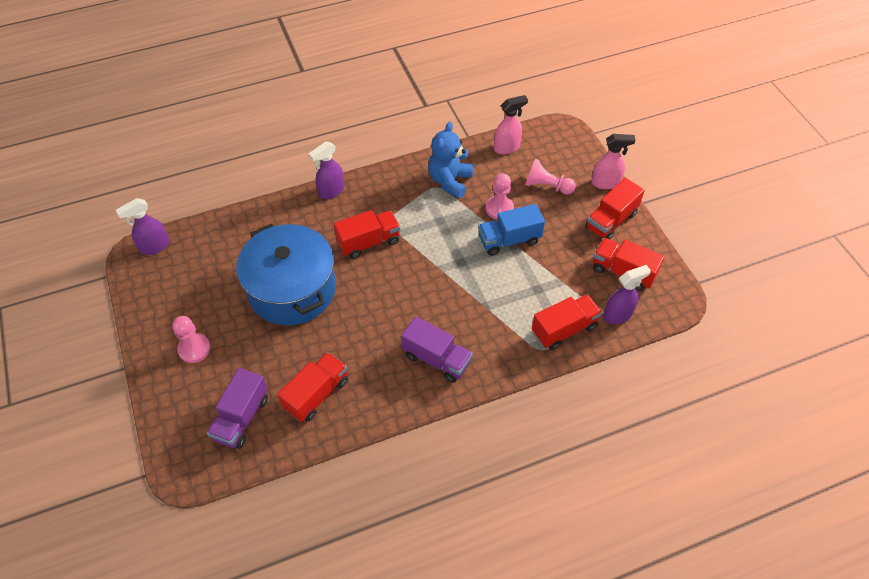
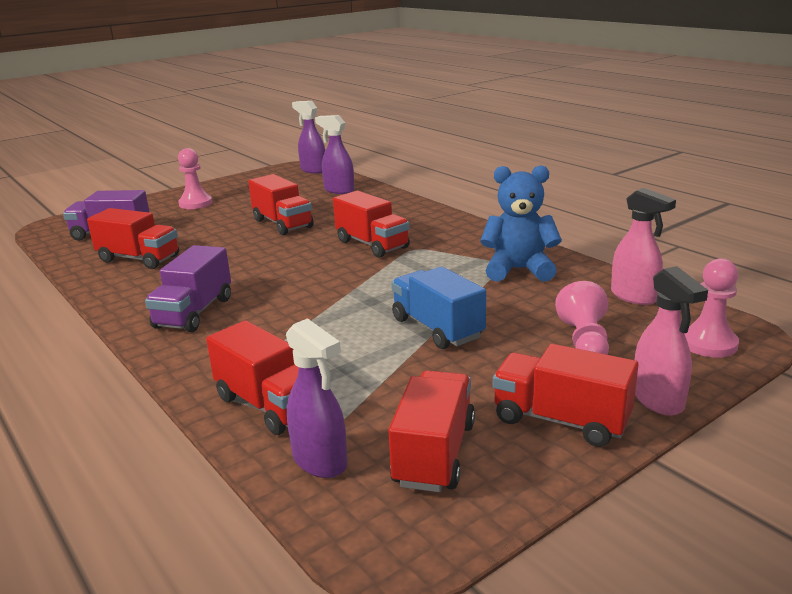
camera: 75 degrees right, 30 degrees down
(292, 289) = (282, 224): blue pot -> red truck
(331, 191) = (438, 214): purple spray bottle -> purple spray bottle (338, 190)
(499, 208) = (496, 311): pink pawn -> pink pawn (708, 343)

